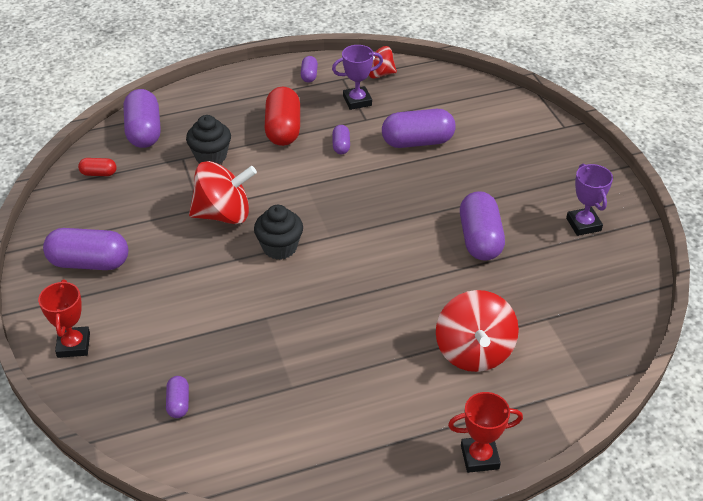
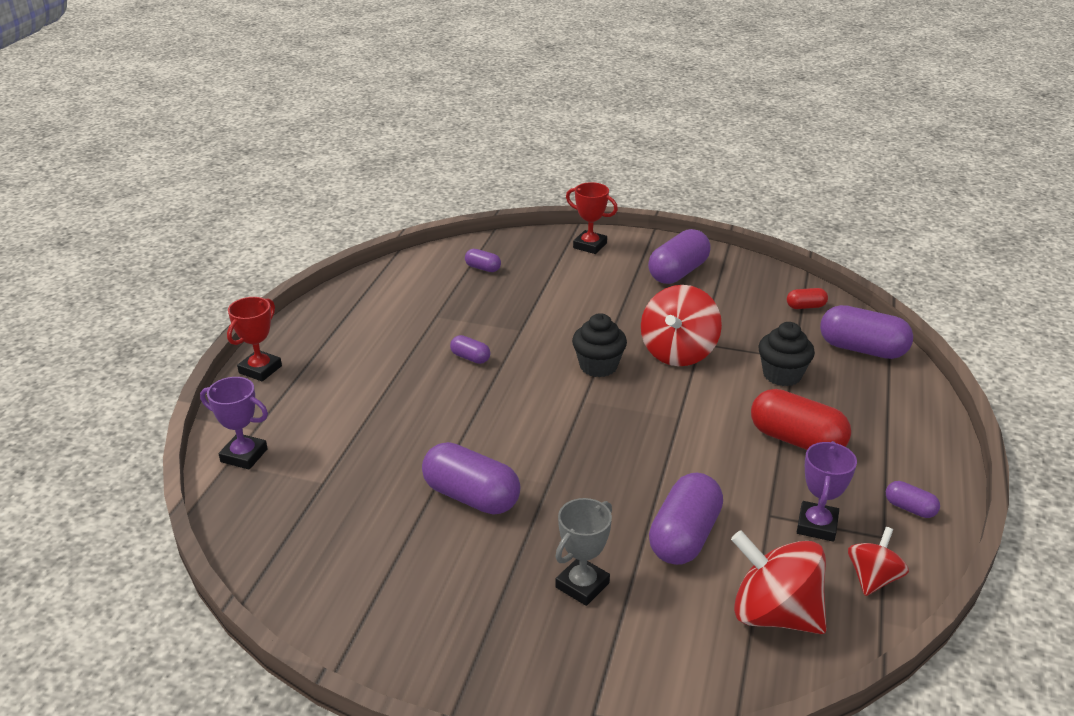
camera: 125 degrees right, 10 degrees down
(99, 173) = (805, 306): red capsule -> red capsule turned 45 degrees clockwise
(341, 146) = (728, 470): purple capsule -> purple capsule (470, 358)
(474, 352) = (349, 417): red spinning top -> red spinning top (774, 614)
(495, 162) = (582, 585): none -> grey trophy
(583, 224) = (400, 596): purple trophy -> purple trophy (244, 455)

